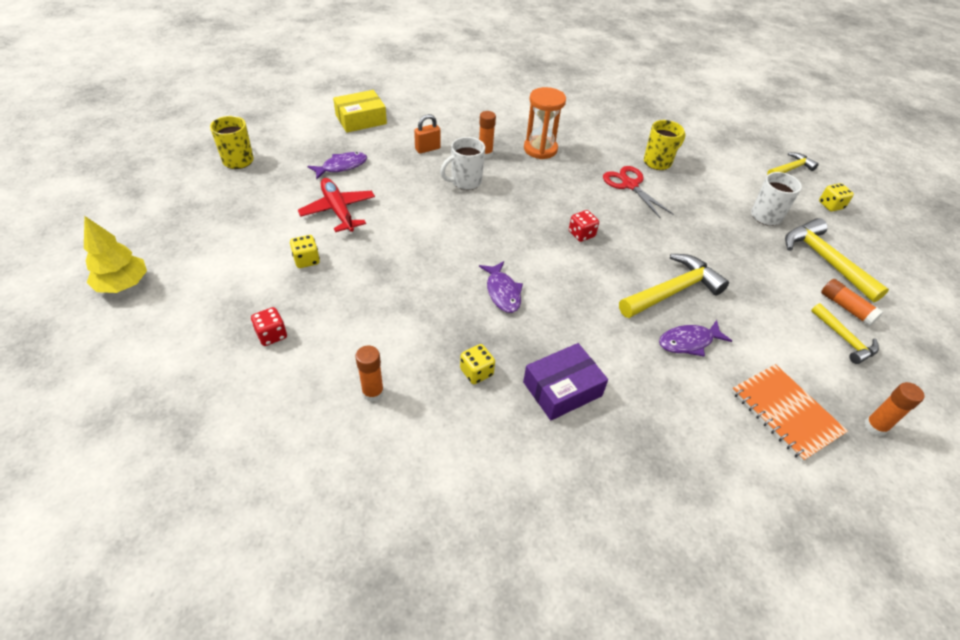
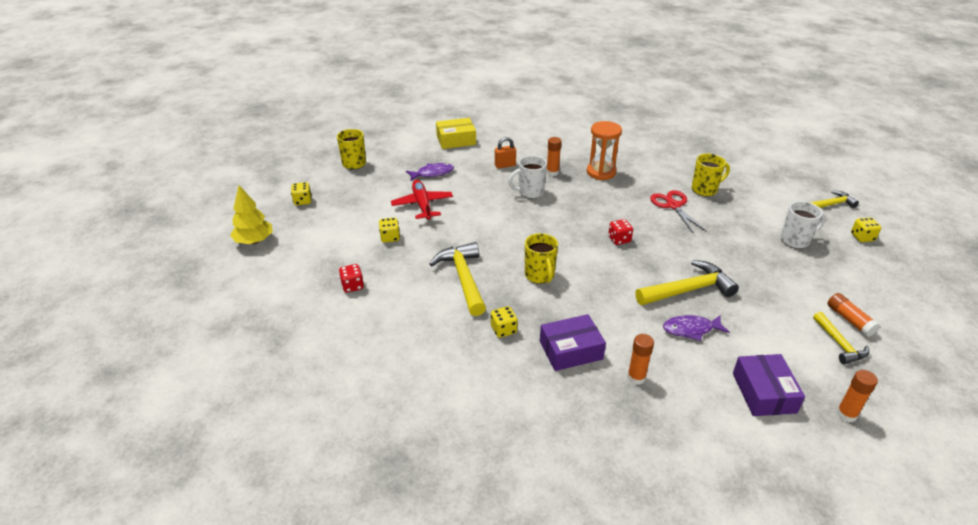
camera: 15 degrees right, 10 degrees down
(180, 219) = (303, 201): none -> yellow dice
(373, 392) = (419, 334): orange glue stick -> orange glue stick (636, 377)
(502, 292) = (540, 275): purple fish -> yellow mug
(785, 412) = (764, 392): orange notebook -> purple box
(824, 260) = (841, 280): yellow hammer -> yellow hammer (463, 278)

